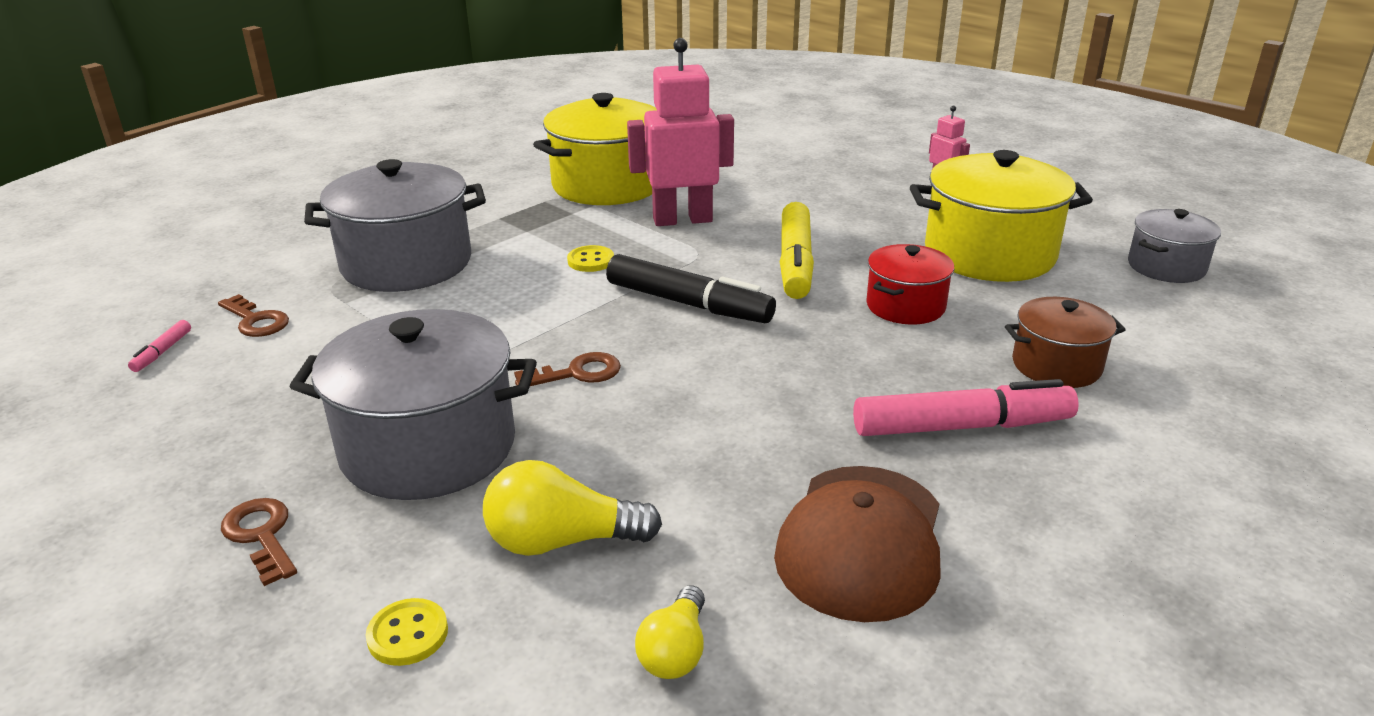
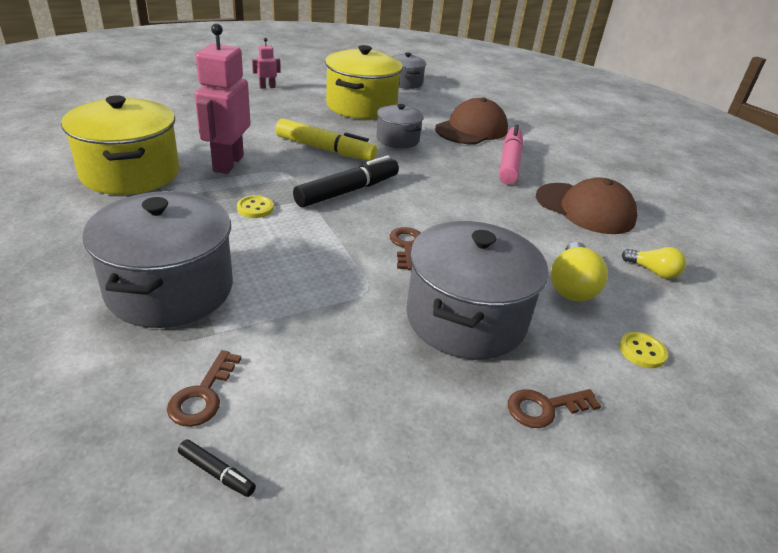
camera: 75 degrees left, 5 degrees up
(162, 352) = (216, 472): pink marker -> black marker
(256, 321) = (203, 395): brown key -> brown key turned 135 degrees clockwise
(905, 306) = (397, 139): red pot -> grey pot
(1056, 365) = (471, 129): brown pot -> brown cap

